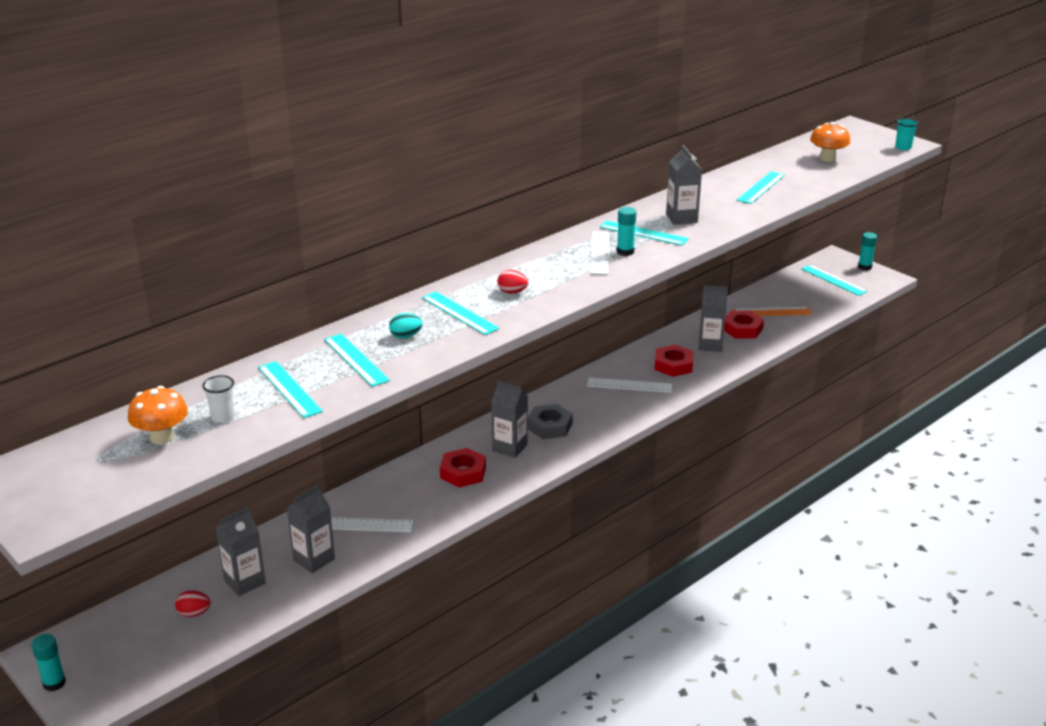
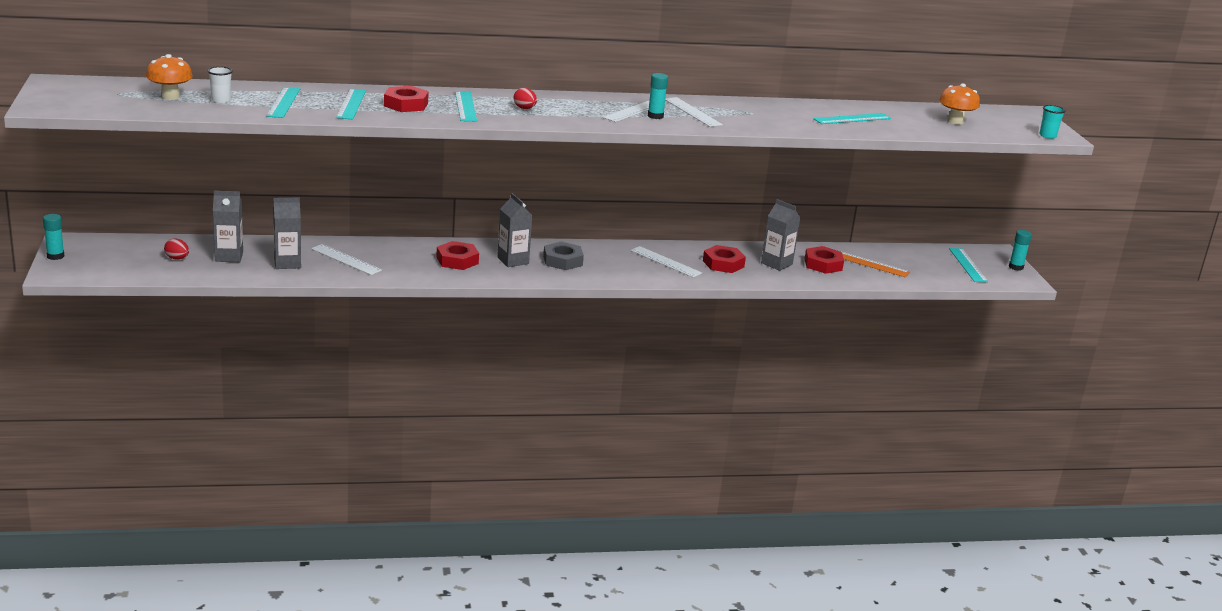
camera: 30 degrees right, 5 degrees down
(406, 336) = (406, 104): turquoise egg -> red nut
(643, 233) = (692, 112): turquoise ruler -> white ruler
(681, 218) = (742, 114): grey carton -> none

